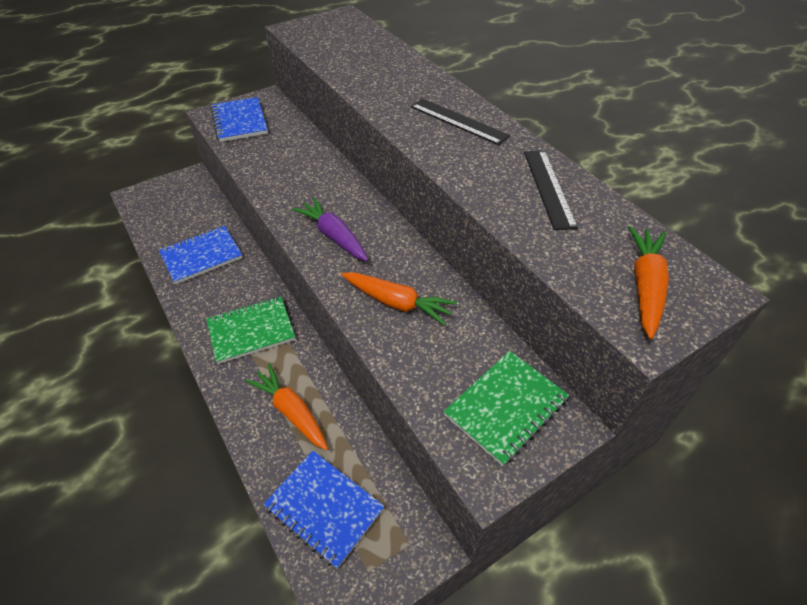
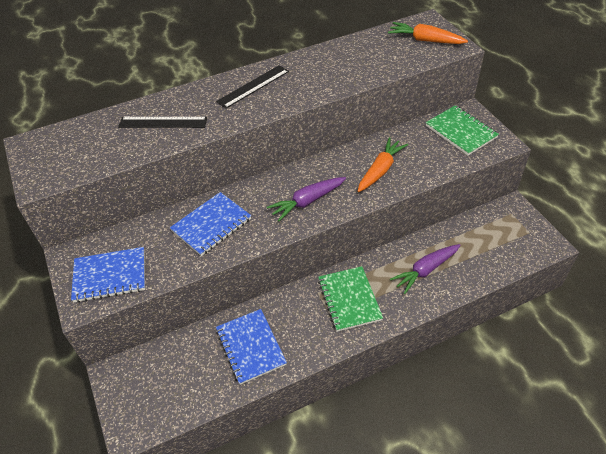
camera: 80 degrees left, 0 degrees up
(291, 411) = (425, 270): orange carrot -> purple carrot
(324, 508) = (495, 252): blue notebook -> blue notebook (211, 225)
(548, 188) = (339, 58): black ruler -> black ruler (163, 122)

